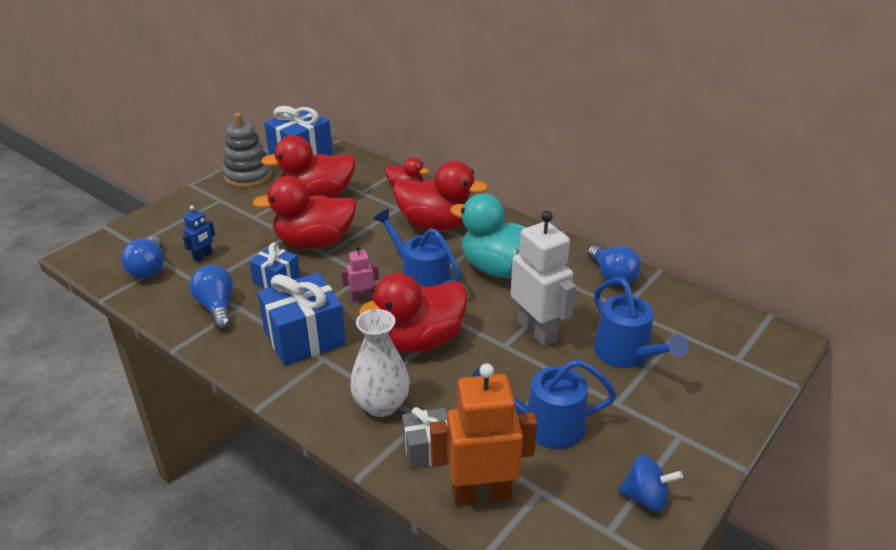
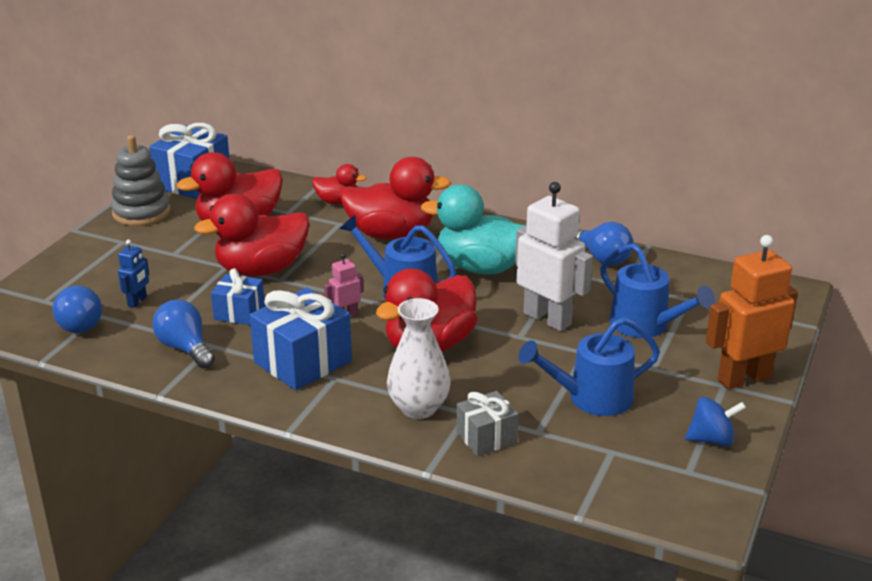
camera: 15 degrees left, 5 degrees down
(481, 494) = (556, 464): orange robot -> orange robot (743, 378)

